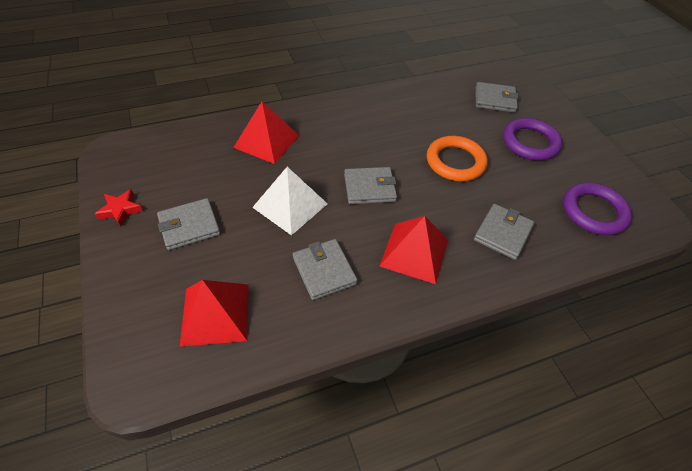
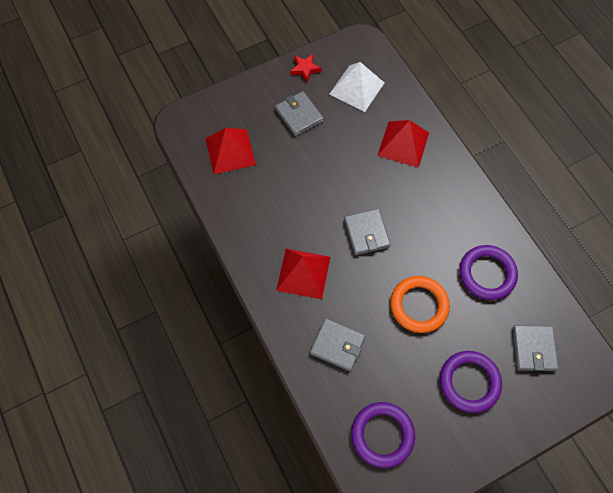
camera: 85 degrees right, 15 degrees up
(290, 205) = (333, 176): white pyramid -> white pyramid (357, 88)
(324, 271) = (275, 211): grey wallet -> none
(424, 112) = (487, 274): none -> purple ring

